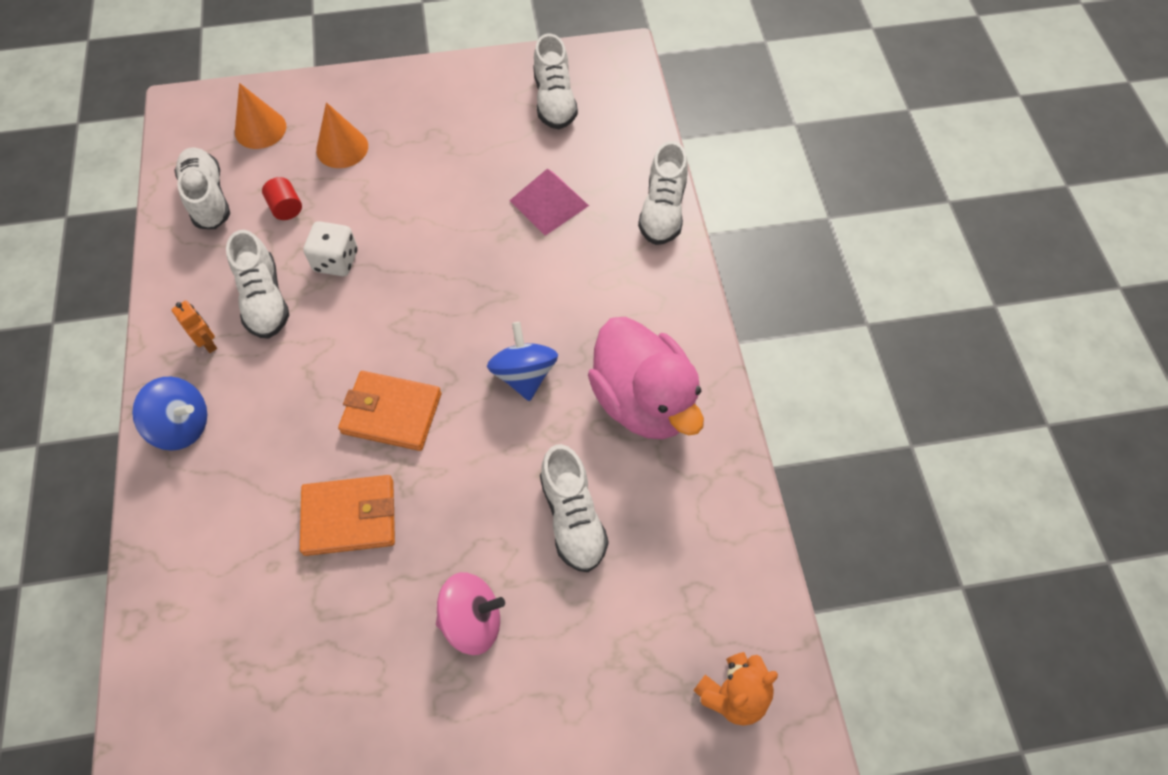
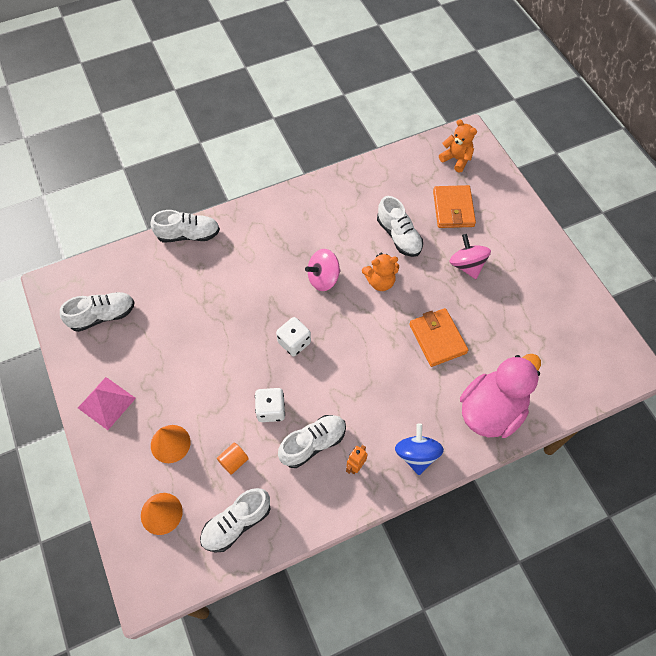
camera: 105 degrees left, 0 degrees up
(286, 208) = (234, 461): red cylinder -> orange cylinder
(391, 413) = (369, 339): orange wallet -> orange wallet (453, 209)
(426, 310) = (294, 342): none -> white dice
(489, 459) = (380, 281): none -> orange teddy bear
(524, 375) = (323, 278): blue spinning top -> pink spinning top
(549, 203) = (195, 297): pink pyramid -> pink pyramid (106, 403)
(572, 517) = (399, 236): white shoe -> white shoe turned 90 degrees clockwise
(643, 401) = (322, 219): pink duck -> pink duck (491, 410)

